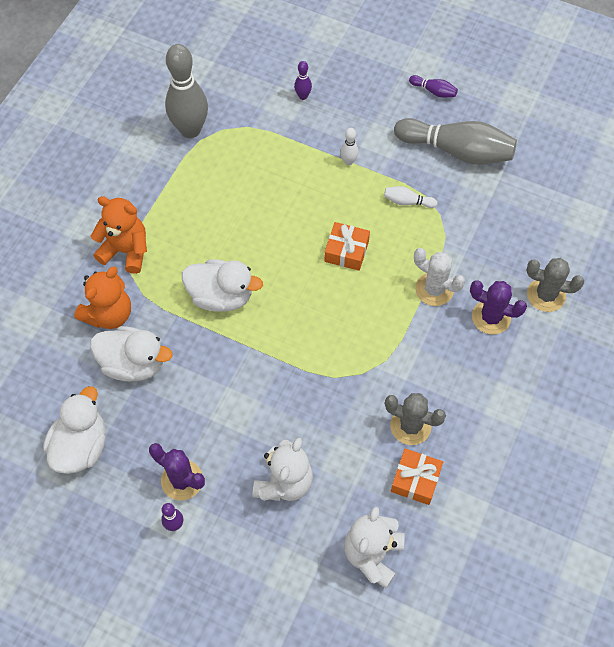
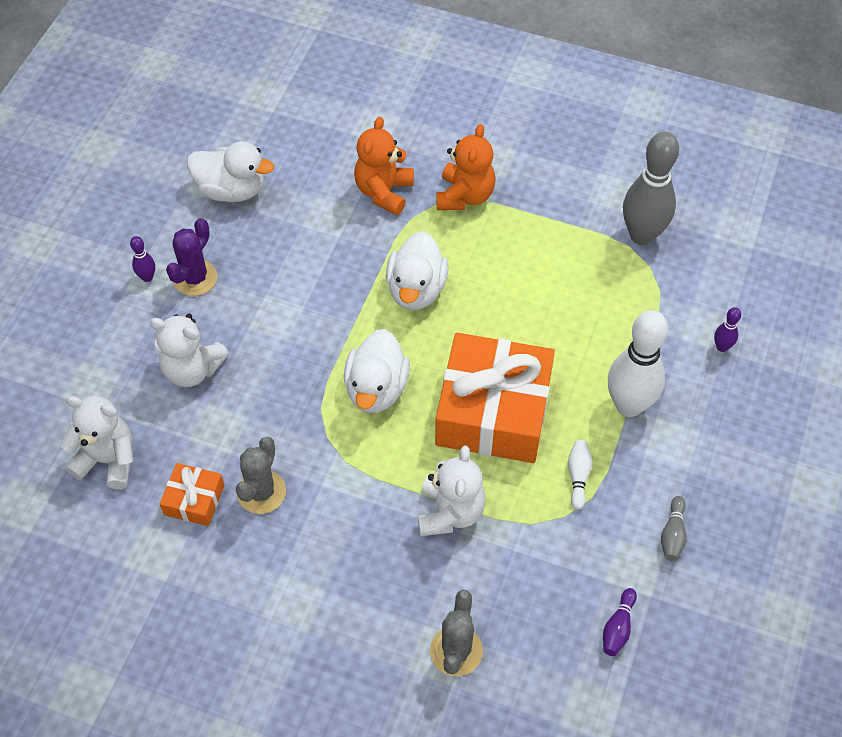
camera: 85 degrees right, 5 degrees down
(109, 314) = (384, 192): orange teddy bear -> orange teddy bear turned 75 degrees clockwise
(133, 364) = (326, 221): white duck -> white duck (376, 389)
(346, 251) = (493, 411): orange gift -> orange gift, size x2.20
(348, 161) = (629, 405): white bowling pin -> white bowling pin, size x2.33
(434, 91) = (769, 502): purple bowling pin -> purple bowling pin (618, 627)
(434, 289) = (450, 512): white cactus -> white teddy bear
(456, 151) = (672, 534): grey bowling pin -> grey bowling pin, size x0.43
(491, 317) = (415, 581): purple cactus -> none

